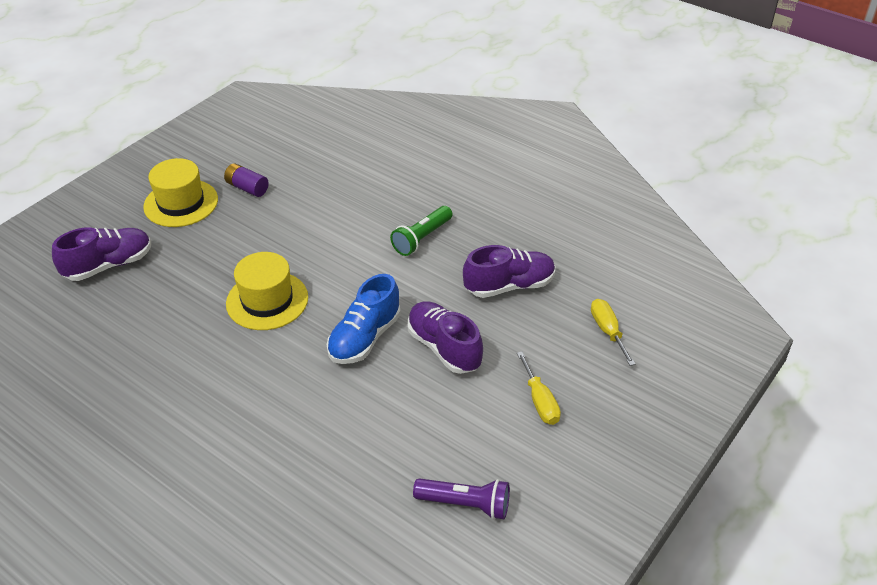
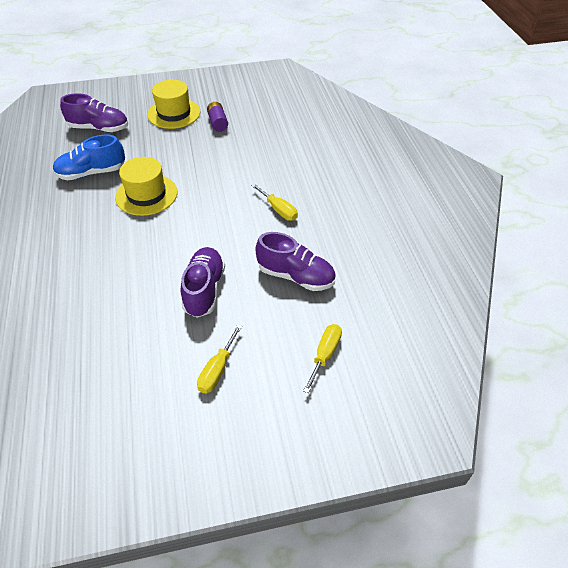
camera: 40 degrees right, 5 degrees up
(365, 338) = (168, 252): blue shoe -> blue shoe (91, 173)
(422, 238) = (278, 210): green flashlight -> yellow screwdriver
(465, 504) = (88, 402): purple flashlight -> none

